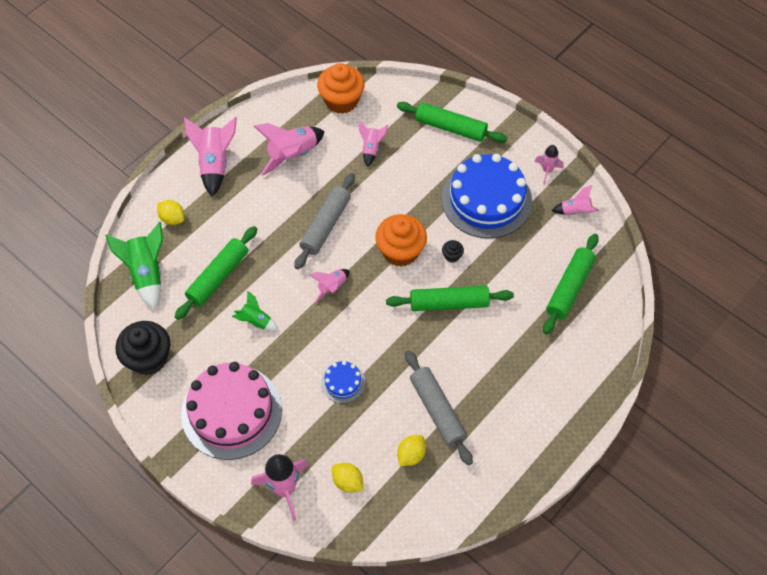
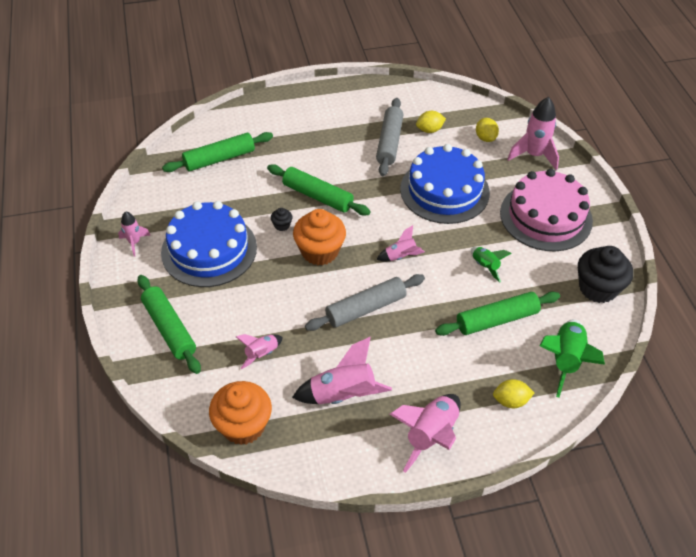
camera: 145 degrees left, 10 degrees down
(172, 218) = (510, 401): yellow lemon -> yellow lemon turned 75 degrees counterclockwise
(343, 382) = (444, 190): blue cake -> blue cake, size x2.24
(575, 211) = (152, 202): pink rocket -> none

